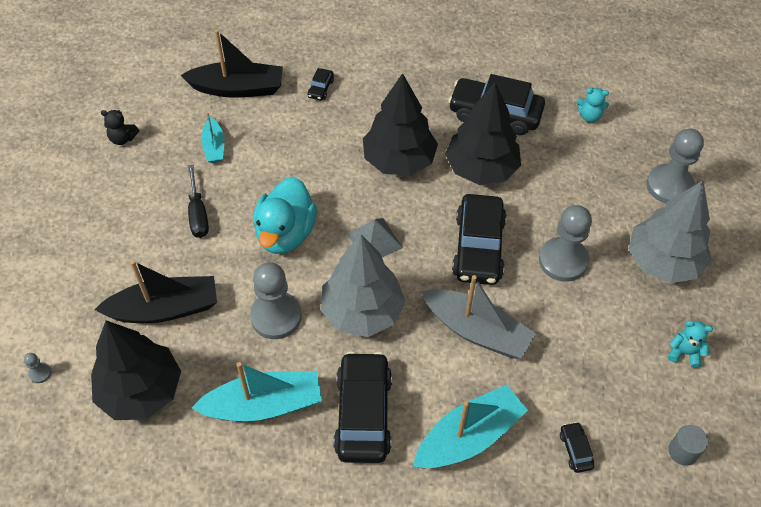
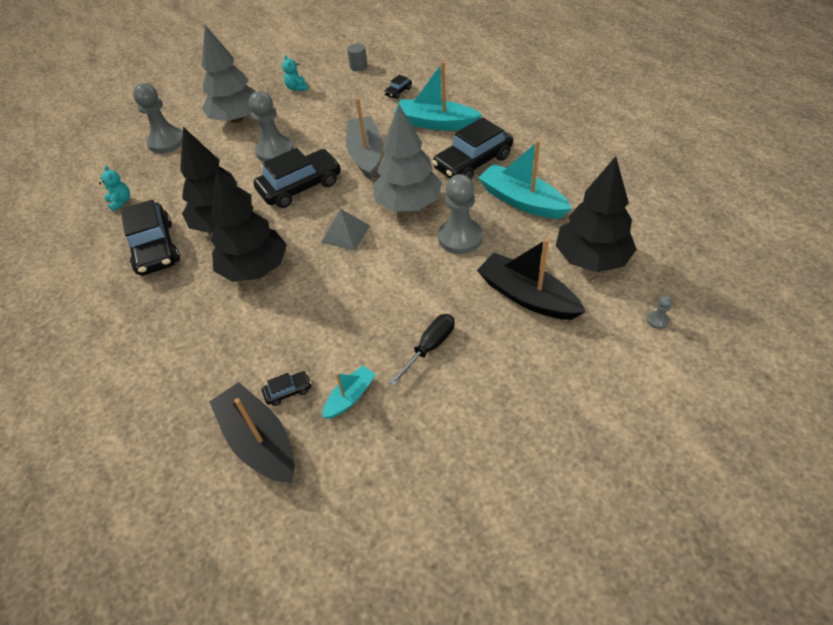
camera: 125 degrees left, 5 degrees down
(122, 138) = (412, 484): black teddy bear -> none
(285, 233) = (390, 281): turquoise duck -> none
(321, 88) = (208, 374): black car -> black car (288, 391)

